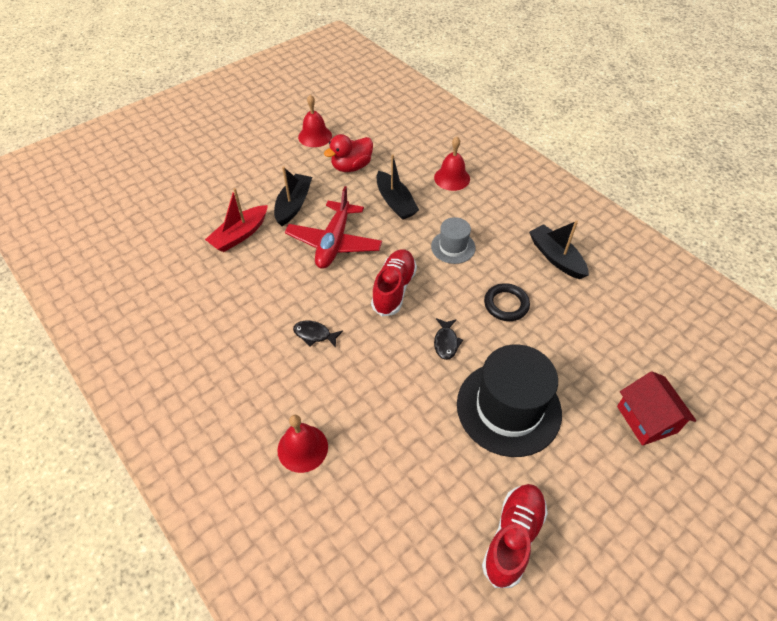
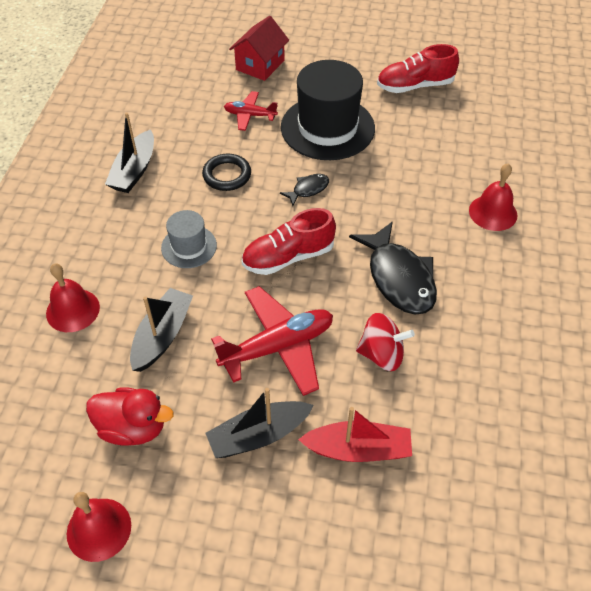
camera: 130 degrees left, 0 degrees up
(275, 283) = (382, 354): none -> red spinning top
(314, 334) = (399, 278): black fish -> black fish, size x2.08
(570, 363) = (250, 115): none -> red plane

